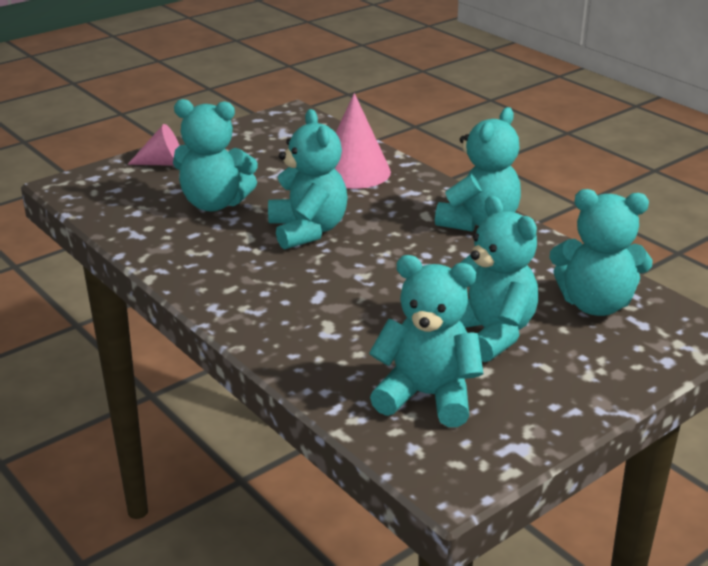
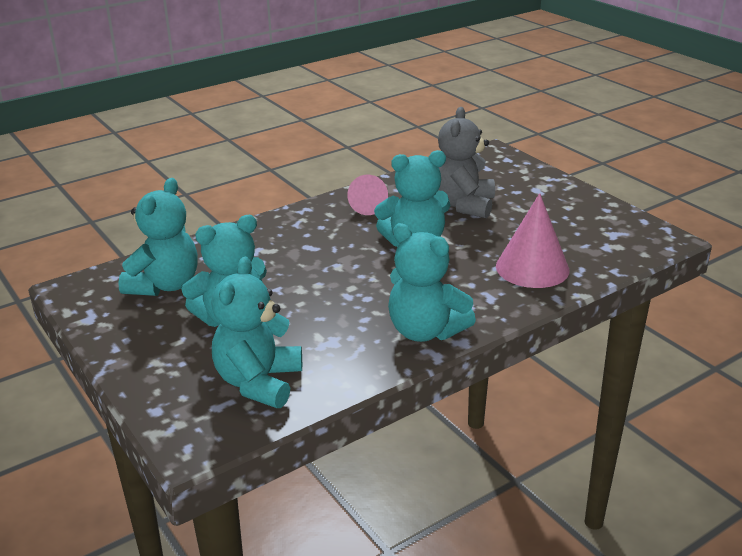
camera: 95 degrees right, 0 degrees up
(163, 163) = (536, 182): pink cone -> pink cone (368, 206)
(214, 203) = (463, 205): turquoise teddy bear -> grey teddy bear

